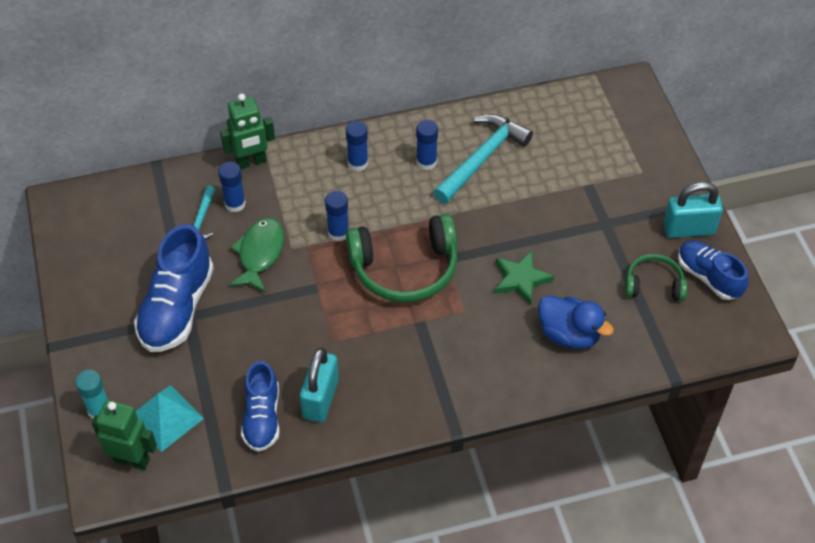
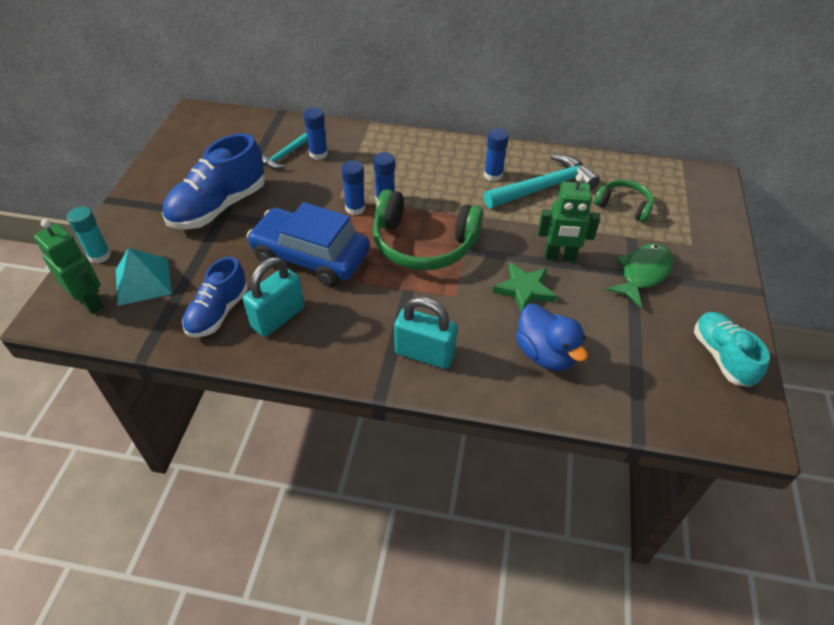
camera: 25 degrees right, 5 degrees down
(251, 162) = (352, 132): green robot -> green robot (559, 256)
(260, 254) = (311, 192): green fish -> green fish (642, 274)
(308, 325) = (311, 257): none -> blue car
(358, 163) = (435, 158): blue glue stick -> blue glue stick (355, 208)
(653, 284) = (658, 342): green headphones -> green headphones (624, 206)
(688, 229) = (719, 307): turquoise padlock -> turquoise padlock (424, 354)
(708, 277) = (721, 356): blue shoe -> turquoise shoe

